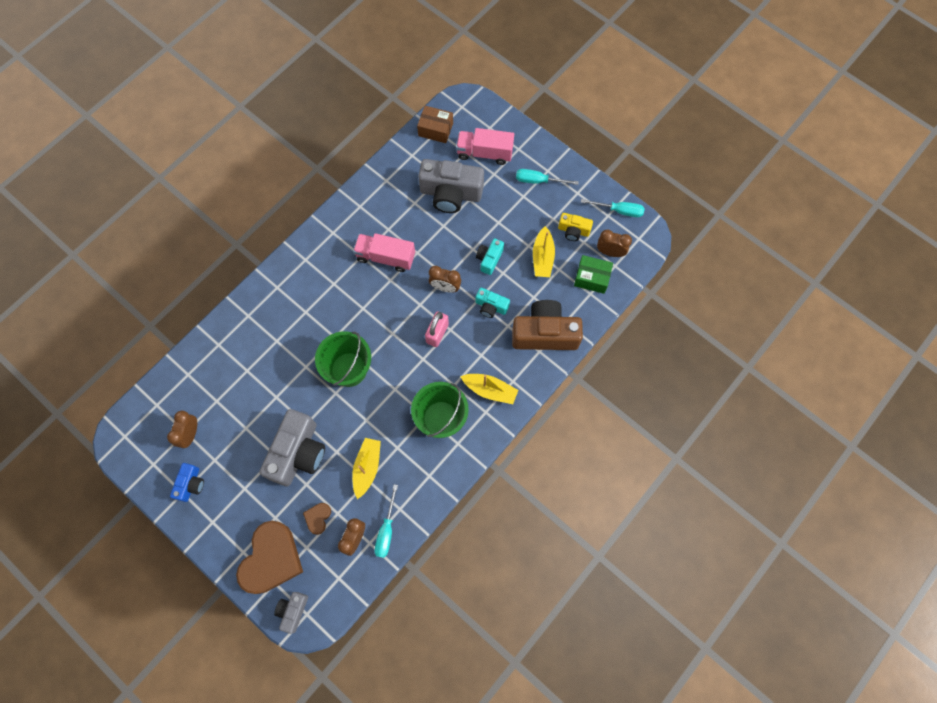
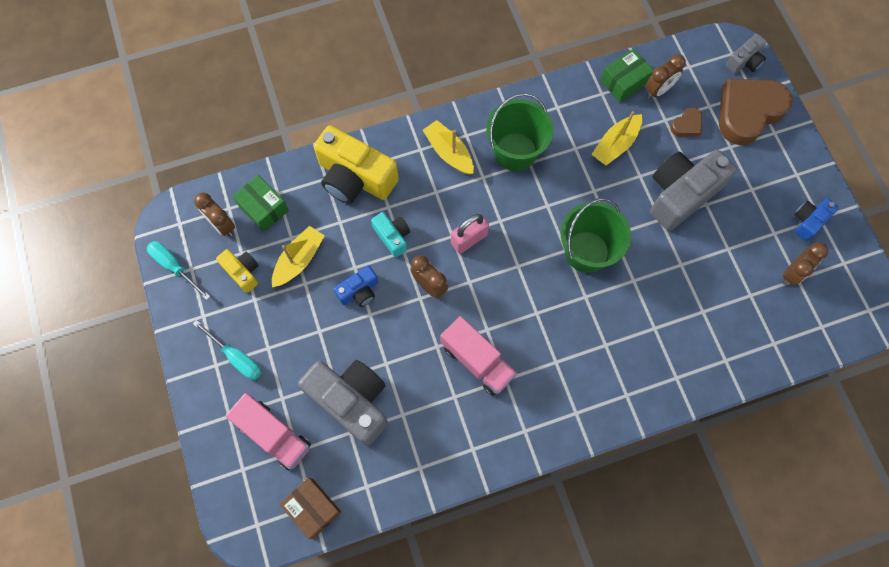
camera: 150 degrees left, 0 degrees up
(386, 530) = (624, 82): turquoise screwdriver -> green box
(489, 259) = (359, 291): turquoise camera -> blue camera
(545, 333) = (355, 178): brown camera -> yellow camera

